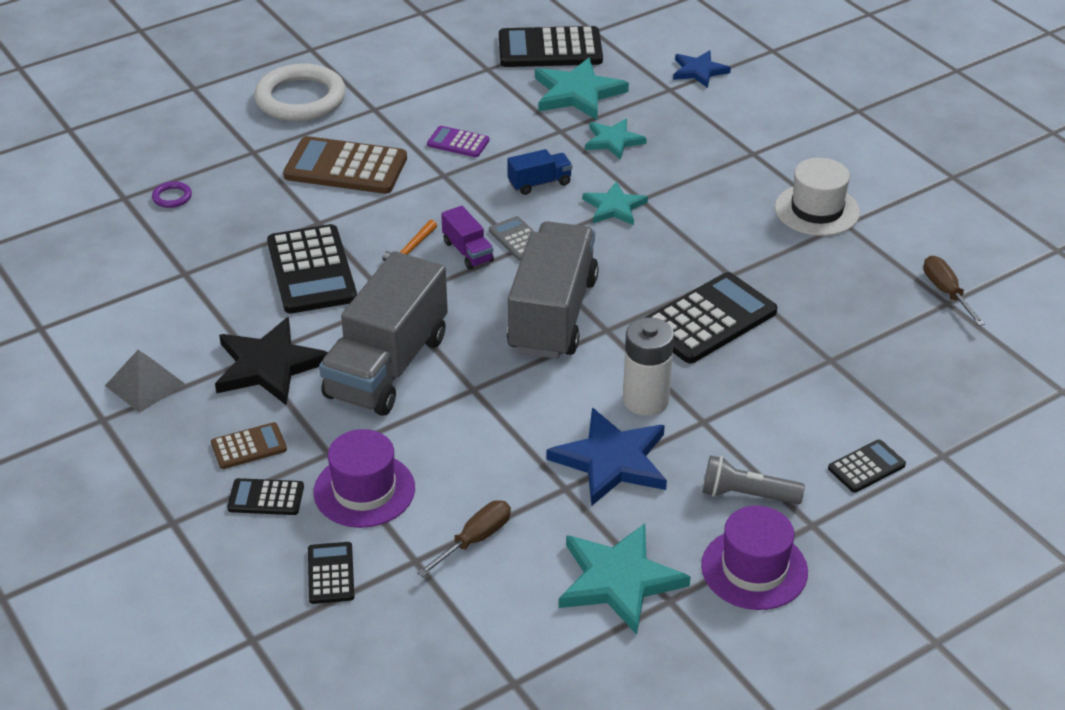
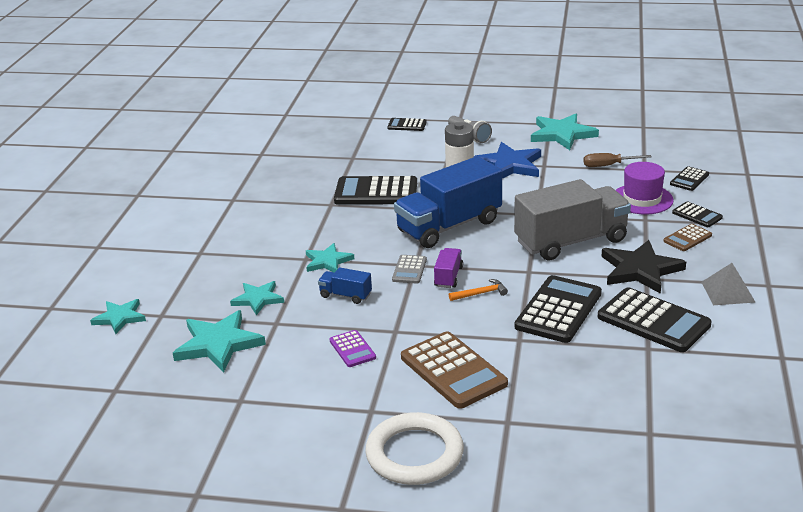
camera: 135 degrees left, 10 degrees down
(172, 197) = (609, 413): purple ring -> none
(249, 446) = (687, 238): brown calculator -> brown calculator turned 60 degrees counterclockwise
(550, 49) = (171, 392): black calculator -> black calculator (653, 321)
(552, 315) = (449, 226): grey truck -> blue truck
(699, 71) = (120, 318): blue star -> turquoise star
(754, 569) = (503, 119): purple hat -> none
(817, 210) = (231, 211): white hat -> none
(945, 292) = (252, 157): brown screwdriver -> none

